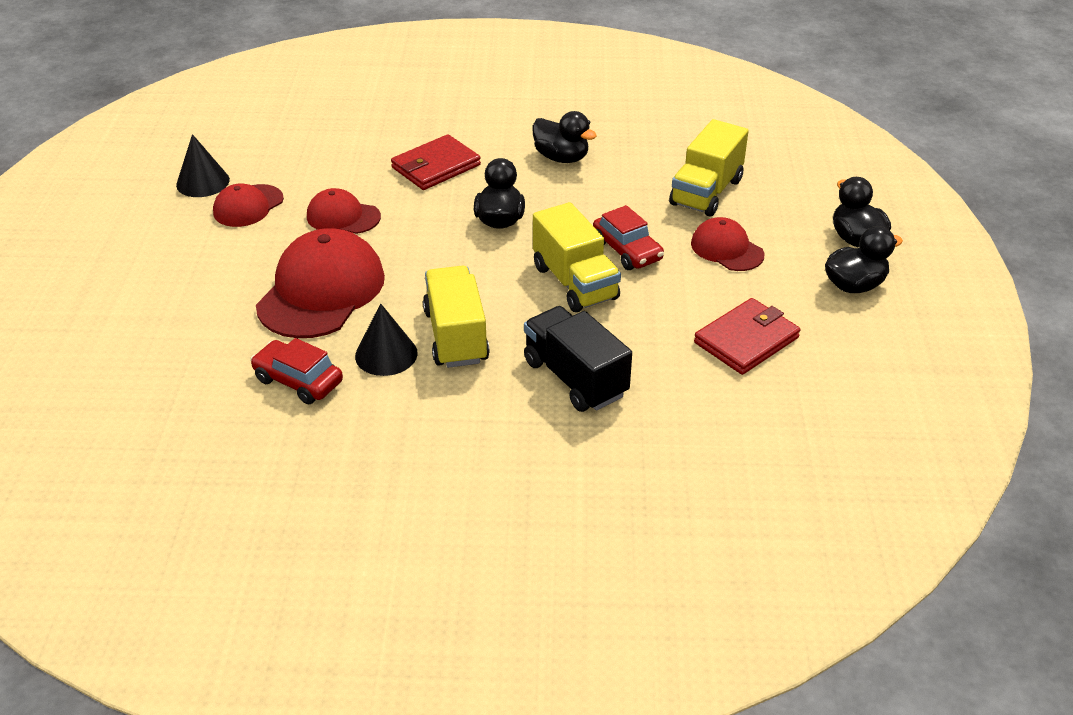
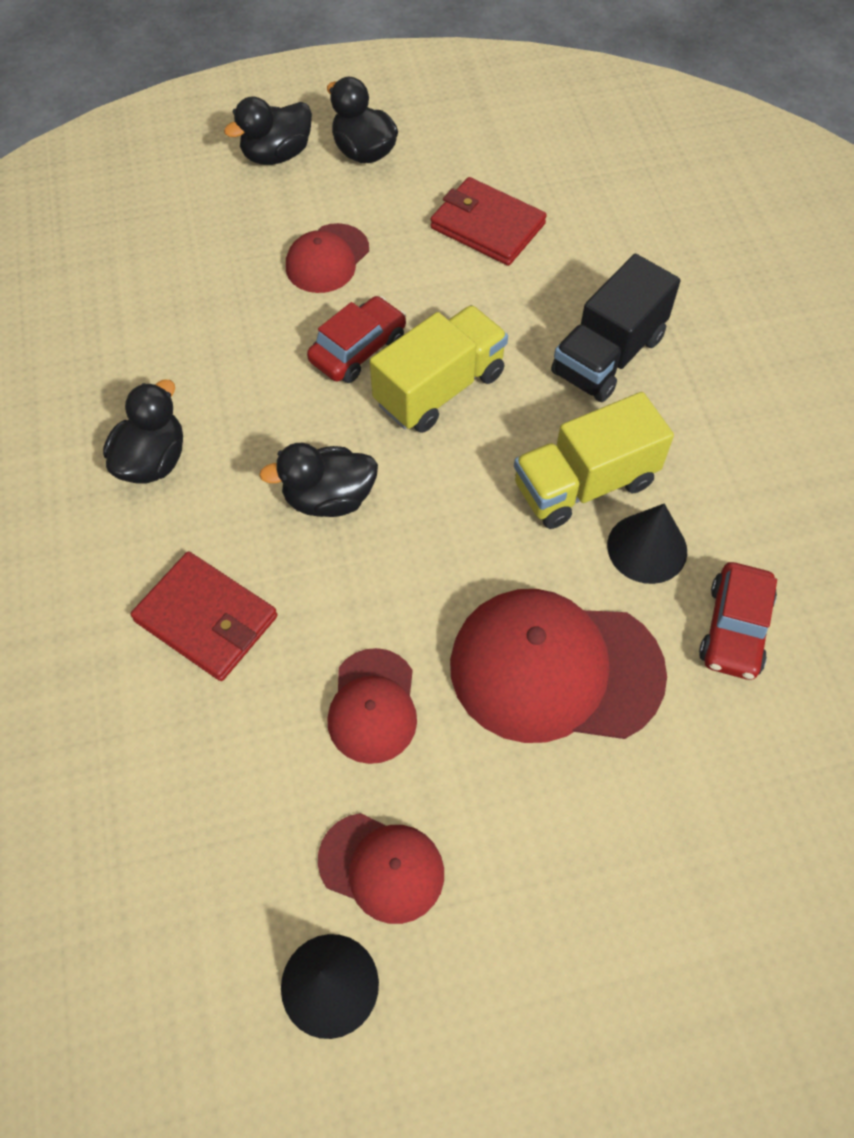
camera: 105 degrees left, 20 degrees up
(706, 192) = (209, 291): yellow truck -> none

